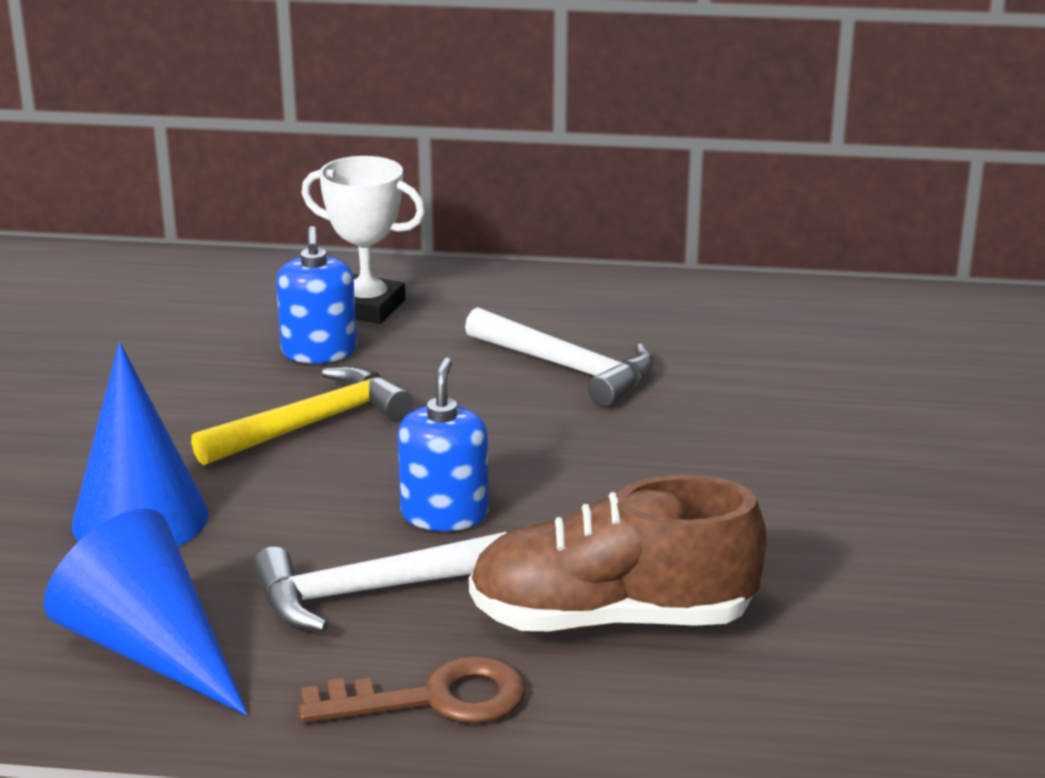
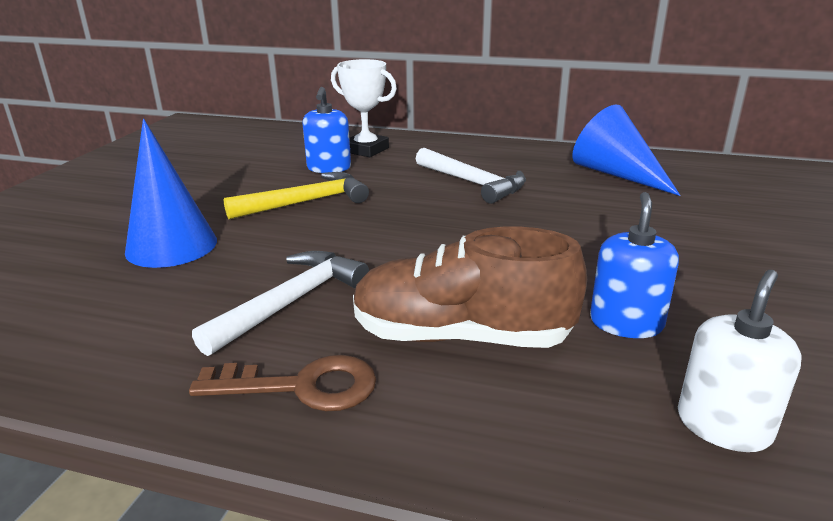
camera: 10 degrees right, 0 degrees up
(151, 649) = (121, 328): blue cone -> blue cone (617, 174)
(368, 592) = (291, 302): white hammer -> white hammer turned 135 degrees clockwise
(444, 514) = (365, 257): blue soap dispenser -> blue soap dispenser (626, 323)
(928, 694) = (723, 425): none -> white soap dispenser

